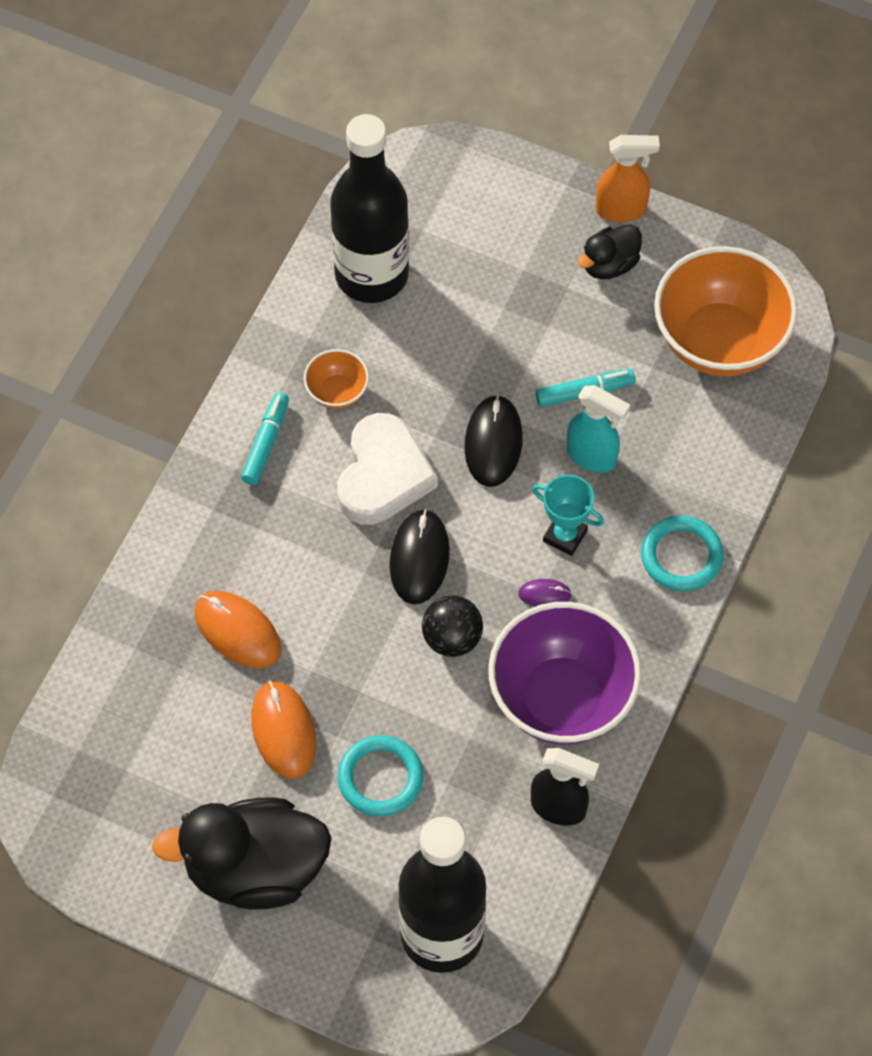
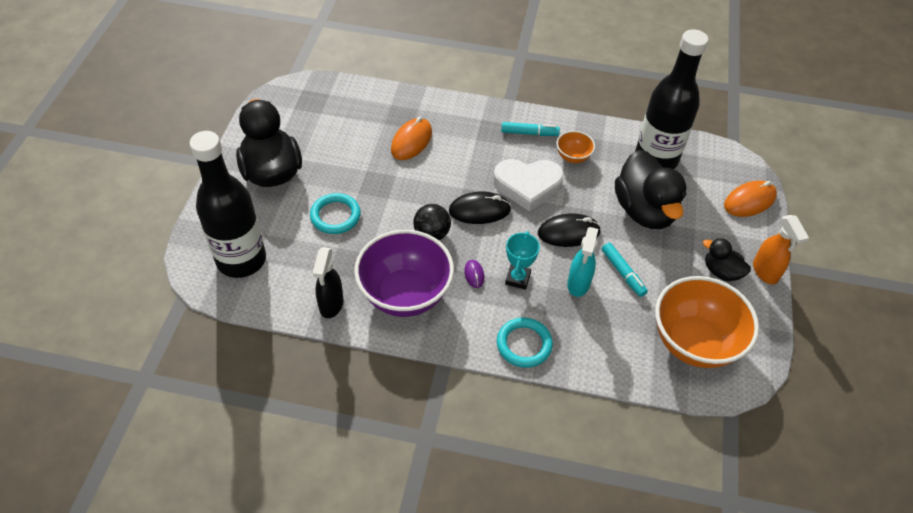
camera: 75 degrees right, 10 degrees down
(283, 731) = (356, 170): orange mouse -> orange mouse (749, 201)
(474, 325) = (644, 211): none -> black duck

